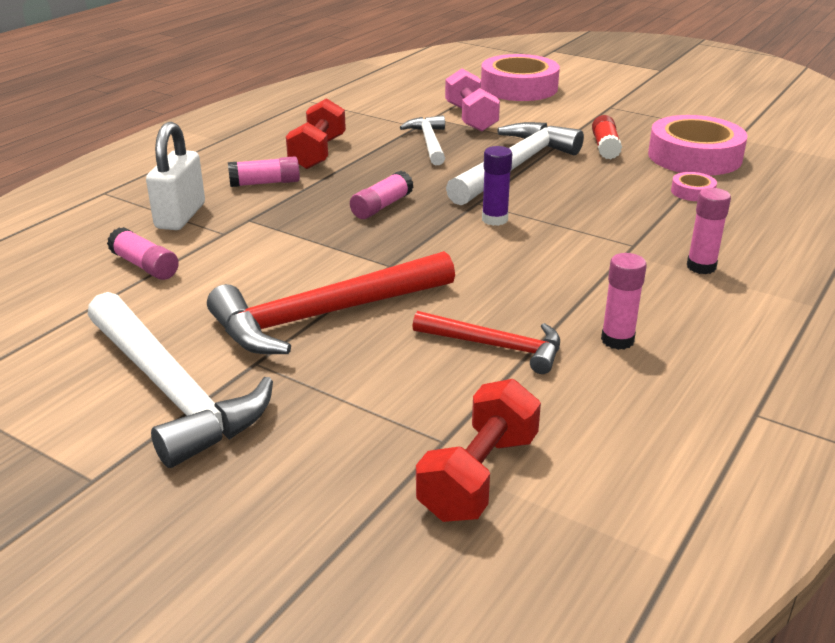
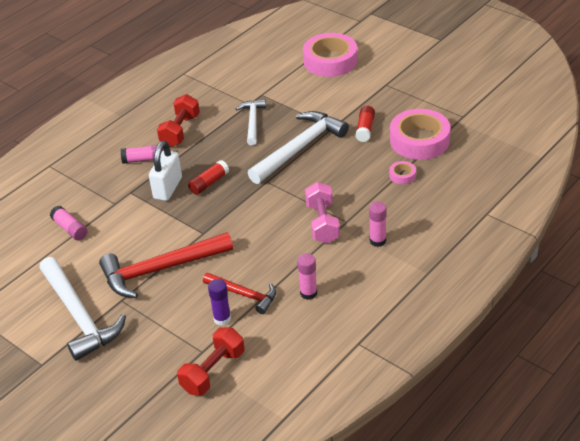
camera: 10 degrees right, 10 degrees up
(180, 216) = (92, 188): white padlock -> white padlock (168, 188)
(381, 206) = (209, 183): pink glue stick -> red glue stick
(470, 118) = (287, 96): pink dumbbell -> pink dumbbell (322, 223)
(494, 219) = (272, 197): purple glue stick -> purple glue stick (222, 319)

